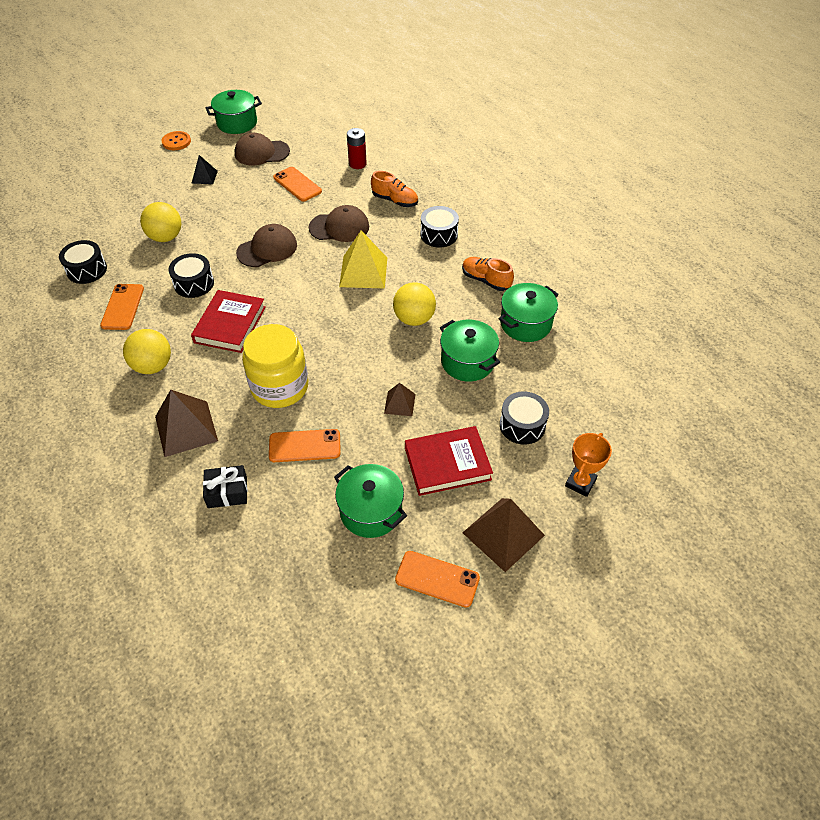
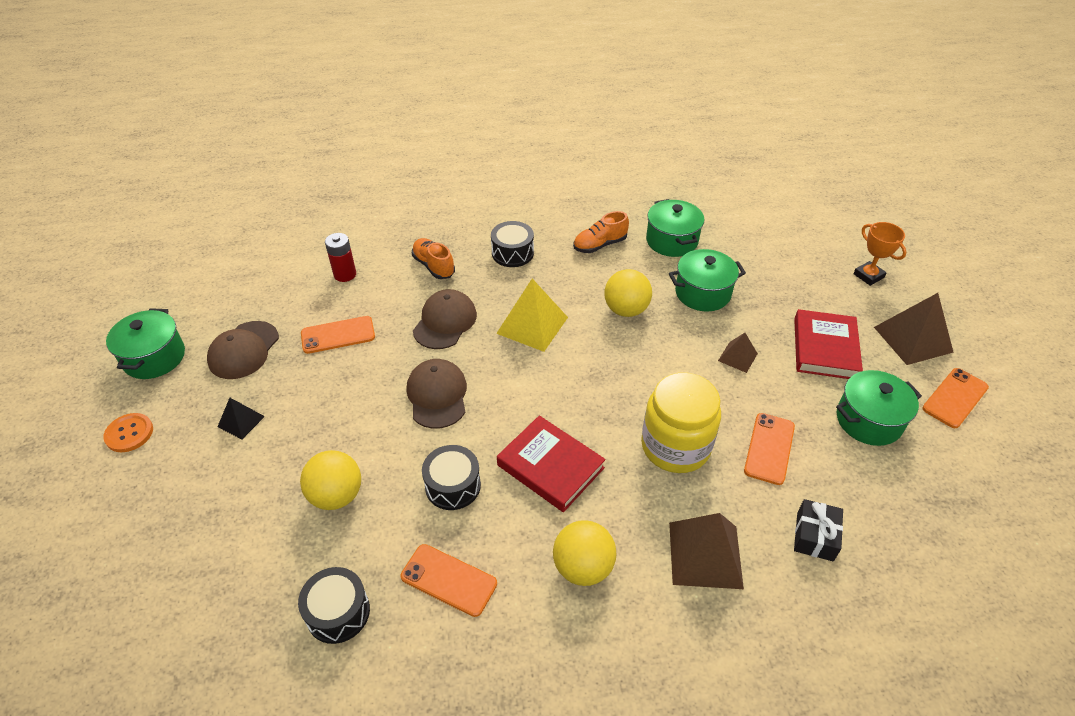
camera: 65 degrees left, 5 degrees down
(395, 200) = (434, 266): orange shoe -> orange shoe turned 90 degrees counterclockwise
(522, 425) = (794, 286): black drum -> none

